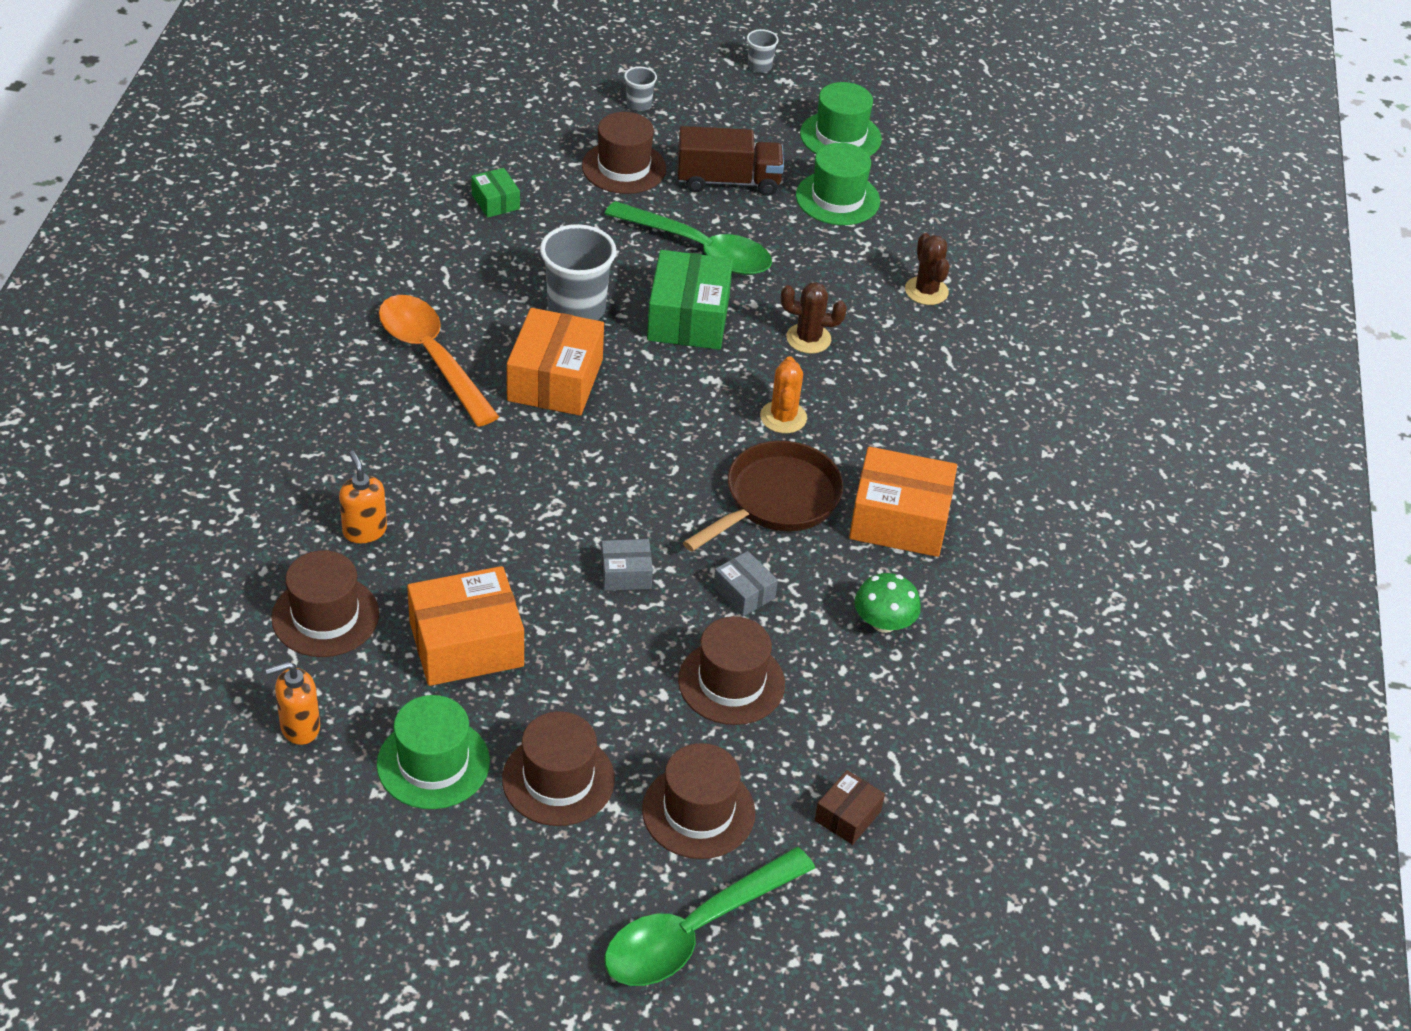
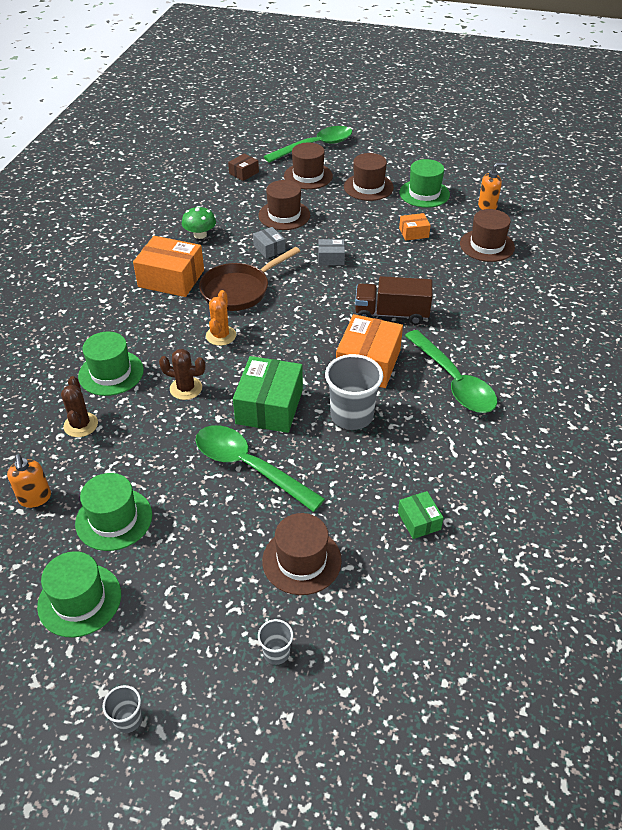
camera: 170 degrees left, 0 degrees up
(364, 530) = (475, 282): orange soap dispenser -> orange soap dispenser (35, 498)
(431, 357) = (453, 381): orange spoon -> green spoon
(466, 644) = (413, 233): orange box -> orange box, size x0.51
(728, 181) = (207, 541): brown truck -> brown truck (391, 314)
(921, 357) = (111, 373): none -> green hat

